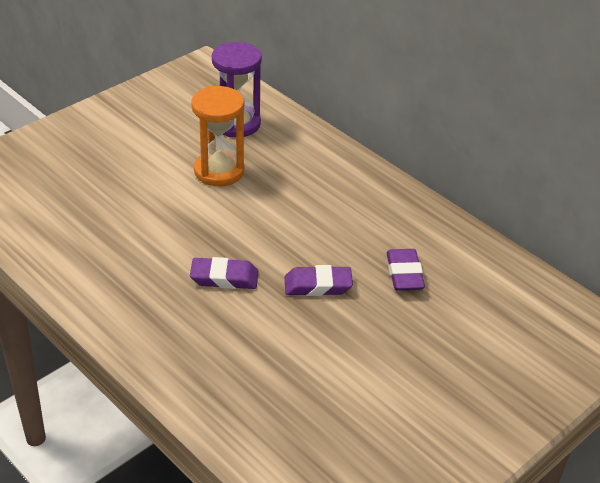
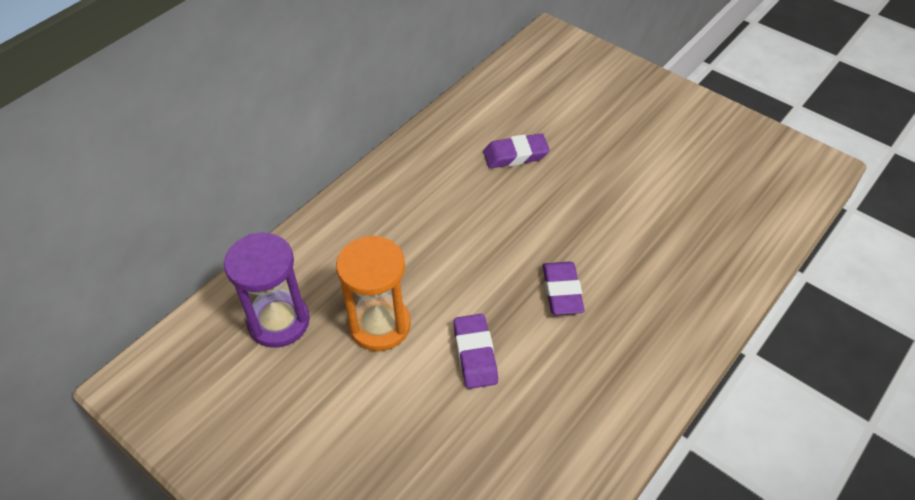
camera: 95 degrees left, 10 degrees up
(318, 285) = (550, 215): purple eraser -> purple eraser (475, 354)

